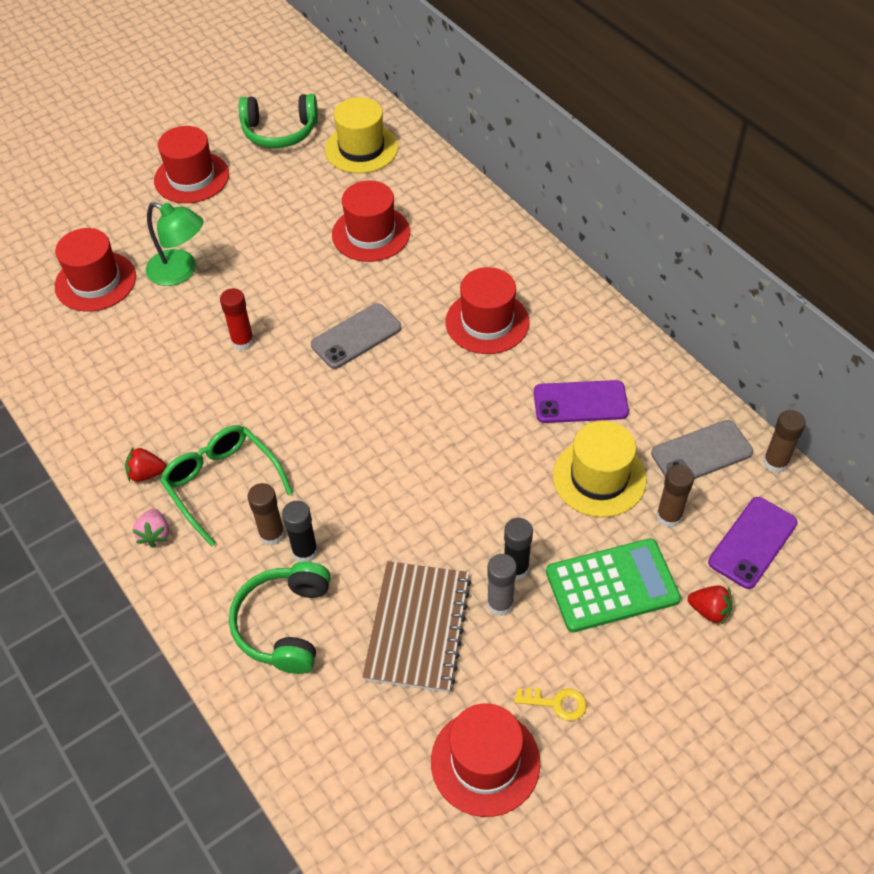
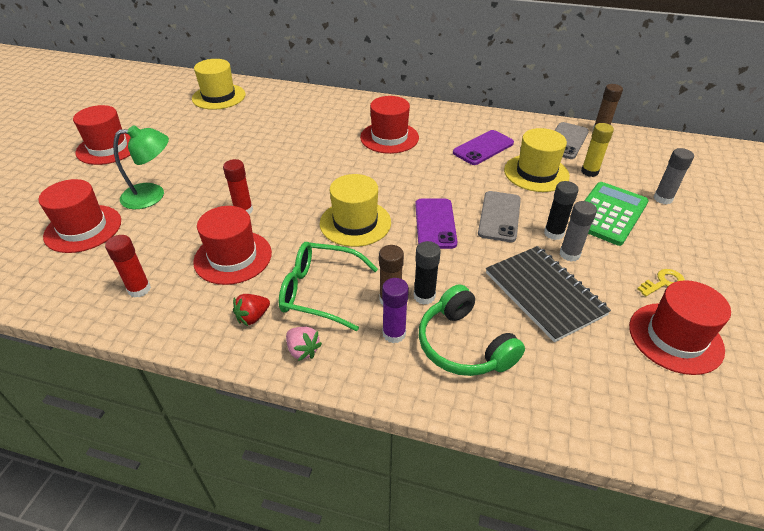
camera: 40 degrees left, 10 degrees down
(87, 384) = (139, 289): none -> red glue stick
(240, 571) = (394, 334): none -> purple glue stick
(280, 132) = (152, 107): green headphones -> none
(329, 423) = (355, 223): none -> yellow hat
(356, 336) = (319, 175): grey phone -> grey phone (499, 216)
(371, 233) = (270, 128): red hat -> red hat (233, 257)
(417, 628) = (544, 294): brown notebook -> black notebook
(669, 516) = (589, 172): brown glue stick -> yellow glue stick
(709, 610) = (662, 198): red strawberry -> grey glue stick
(752, 542) = (638, 163): purple phone -> purple phone (435, 223)

